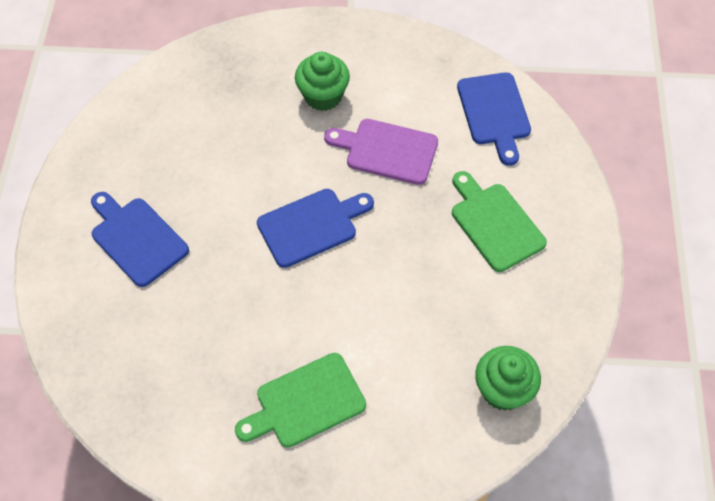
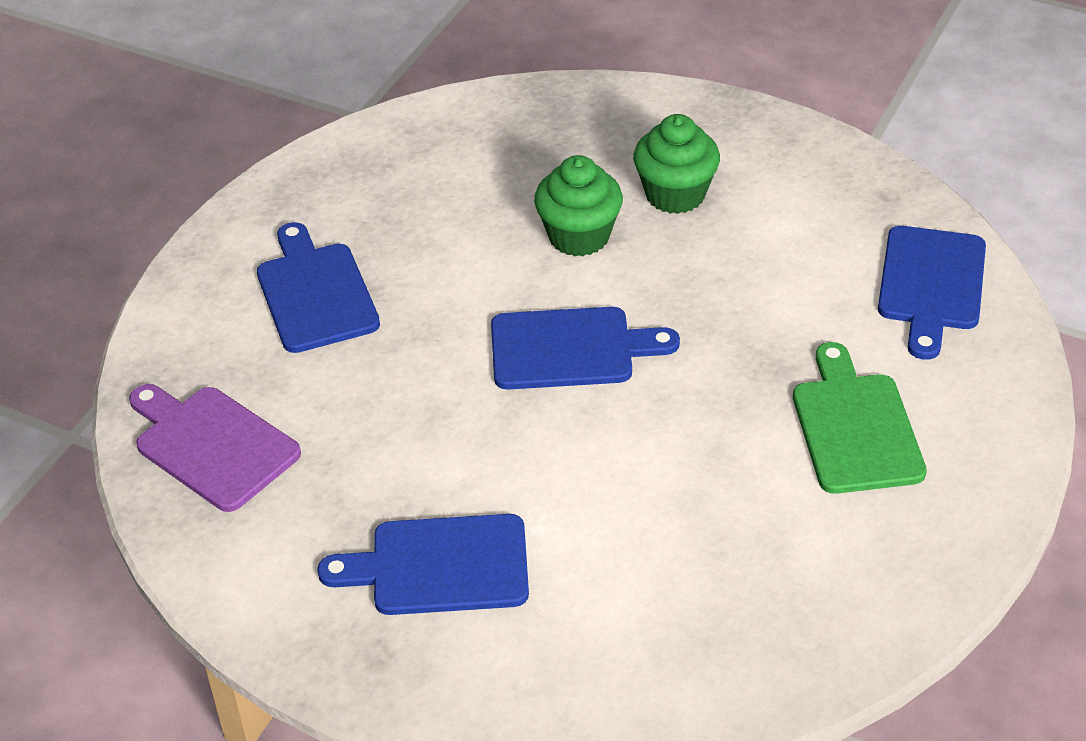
camera: 25 degrees right, 15 degrees down
(305, 402) = (440, 566): green cutting board -> blue cutting board
(387, 151) = (735, 287): purple cutting board -> purple cutting board (212, 445)
(503, 390) = (751, 650): green cupcake -> green cupcake (579, 236)

